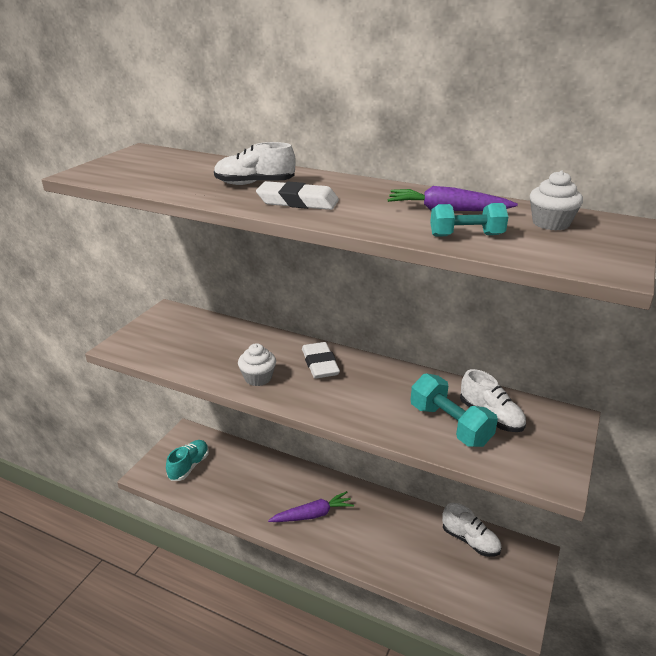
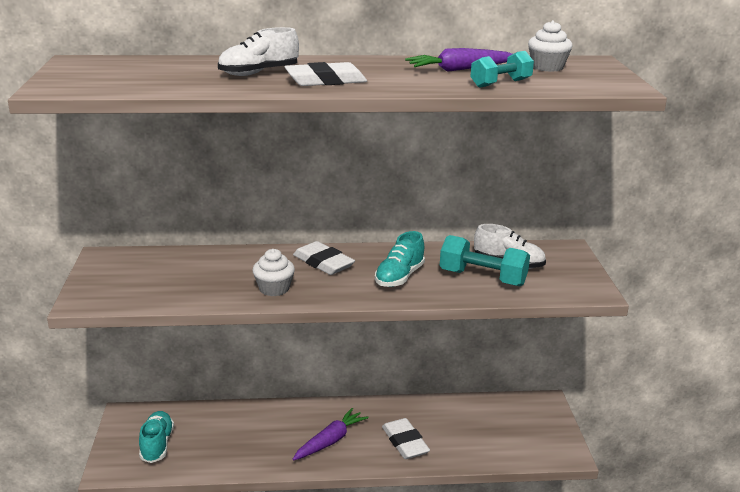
camera: 30 degrees left, 5 degrees down
(372, 399) = (399, 277): none -> turquoise shoe
(373, 542) = (405, 442): none -> white eraser
(470, 540) = (488, 410): white shoe -> none

